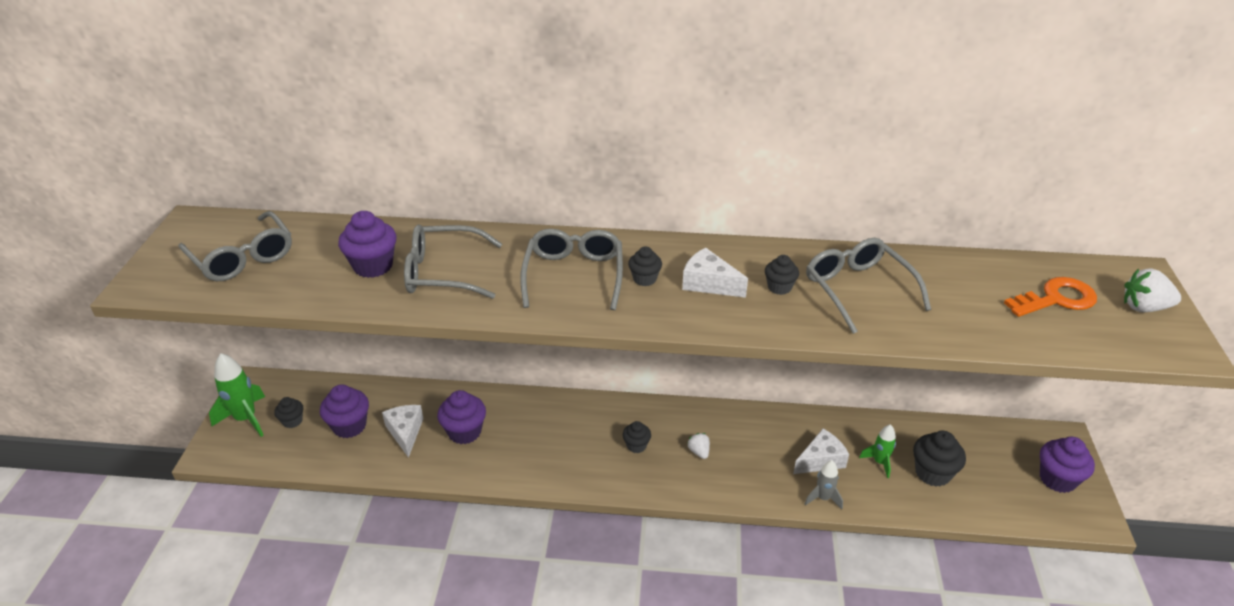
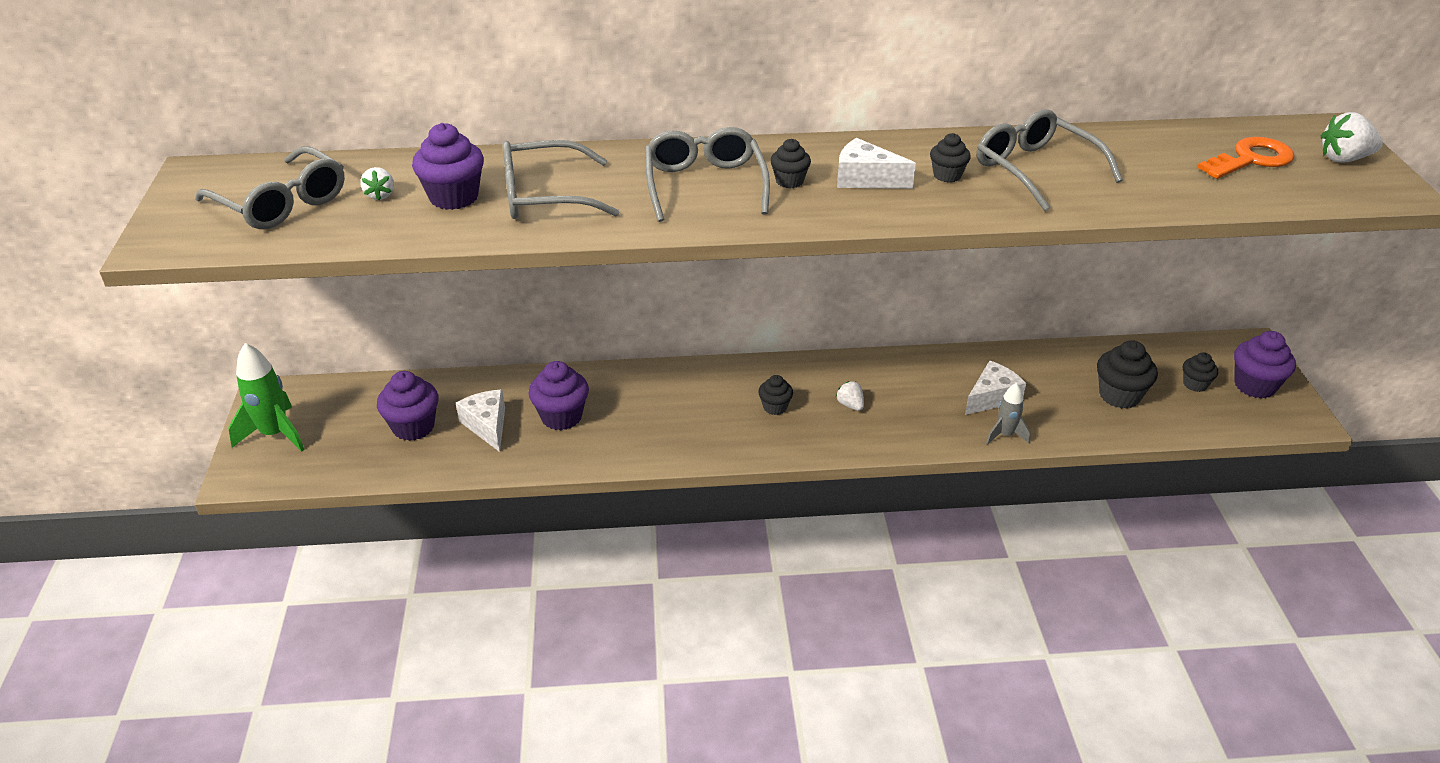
camera: 10 degrees left, 0 degrees up
(292, 421) = (337, 430): black cupcake -> black cupcake (1195, 384)
(318, 258) = (380, 195): none -> white strawberry
(879, 462) = (1058, 392): green rocket -> none

